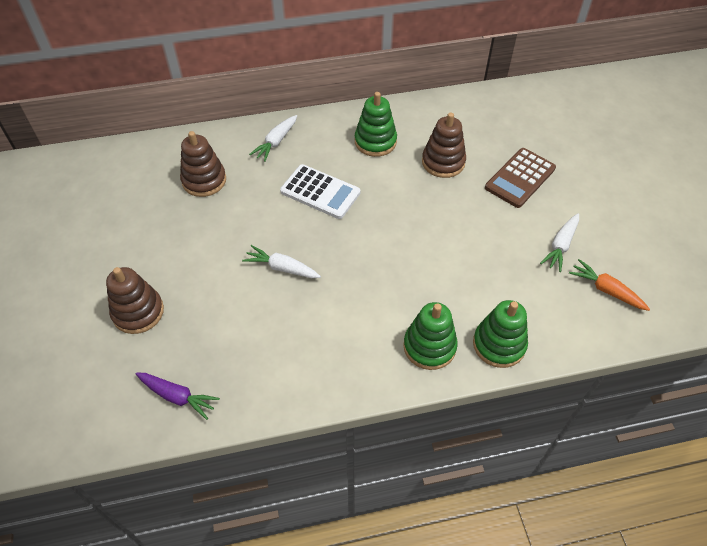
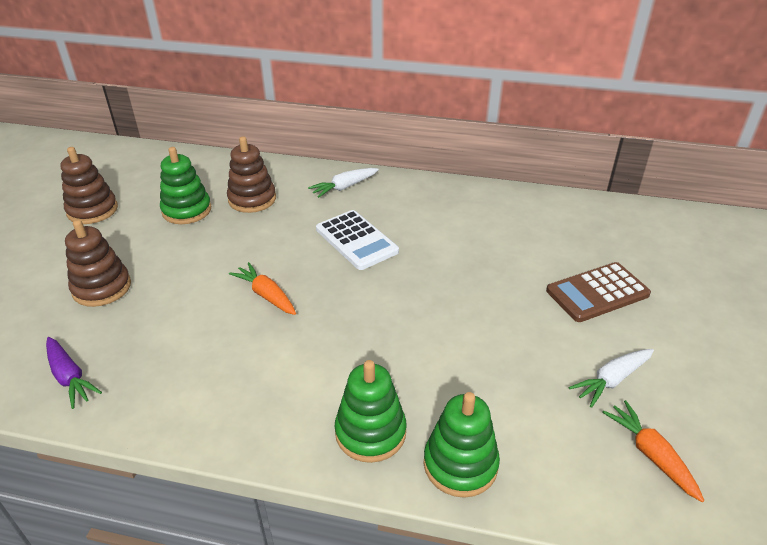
camera: 25 degrees right, 15 degrees down
(282, 268) = (266, 295): white carrot -> orange carrot
(375, 142) = (446, 213): green stacking toy -> green stacking toy (187, 210)
(443, 162) = (511, 251): brown stacking toy -> brown stacking toy (92, 210)

